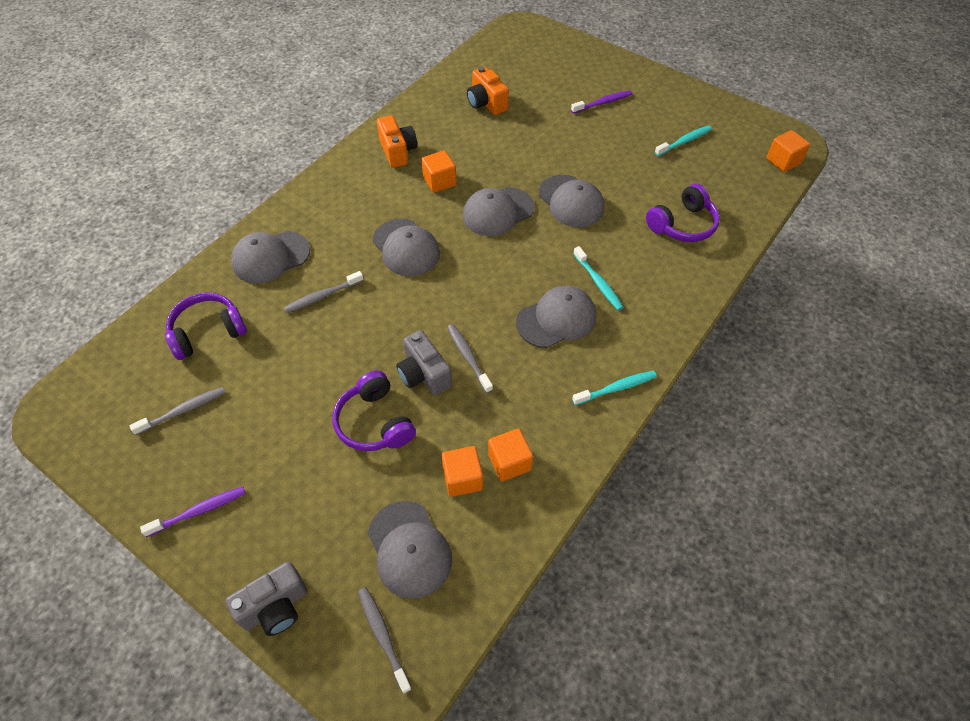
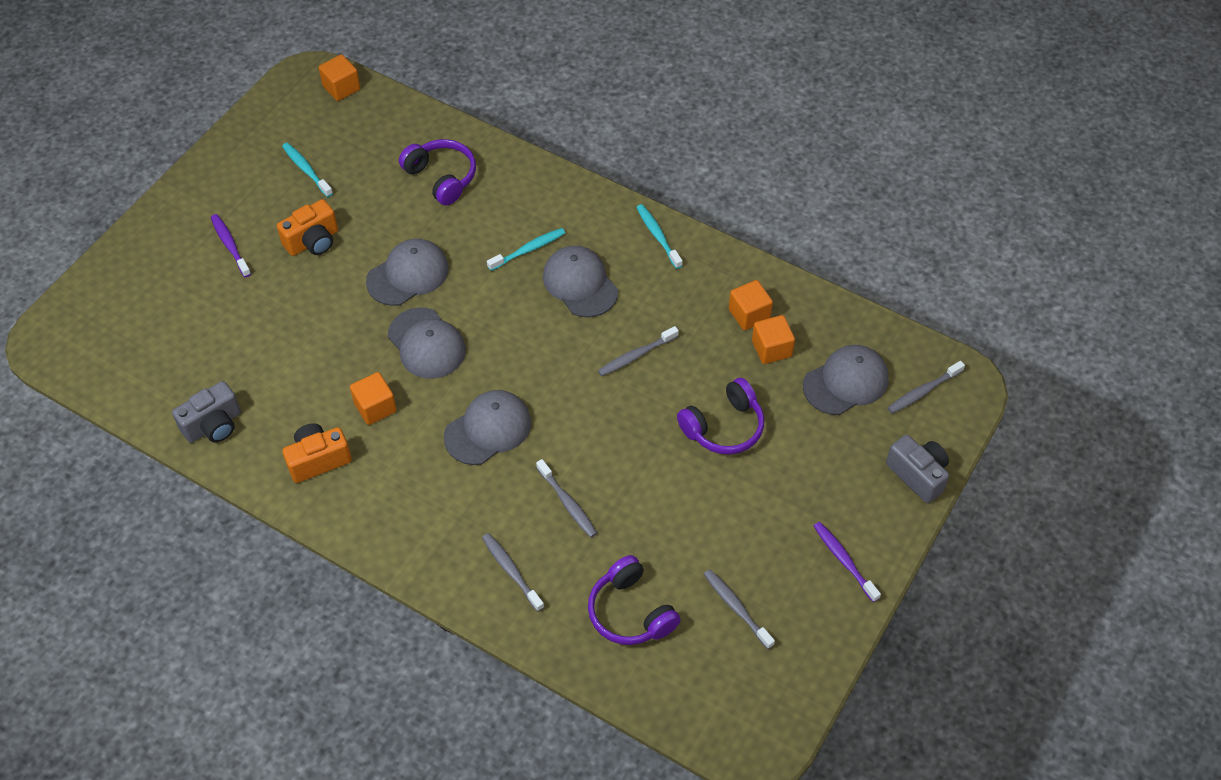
camera: 95 degrees left, 0 degrees up
(270, 257) = (511, 571): grey cap -> grey toothbrush
(424, 374) = (662, 392): grey camera -> grey camera (213, 425)
(486, 103) = (223, 369): orange camera -> orange camera (313, 241)

